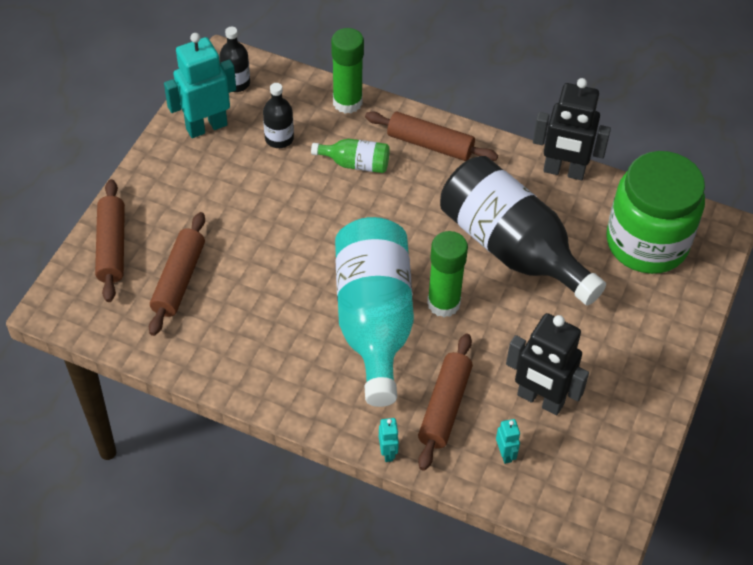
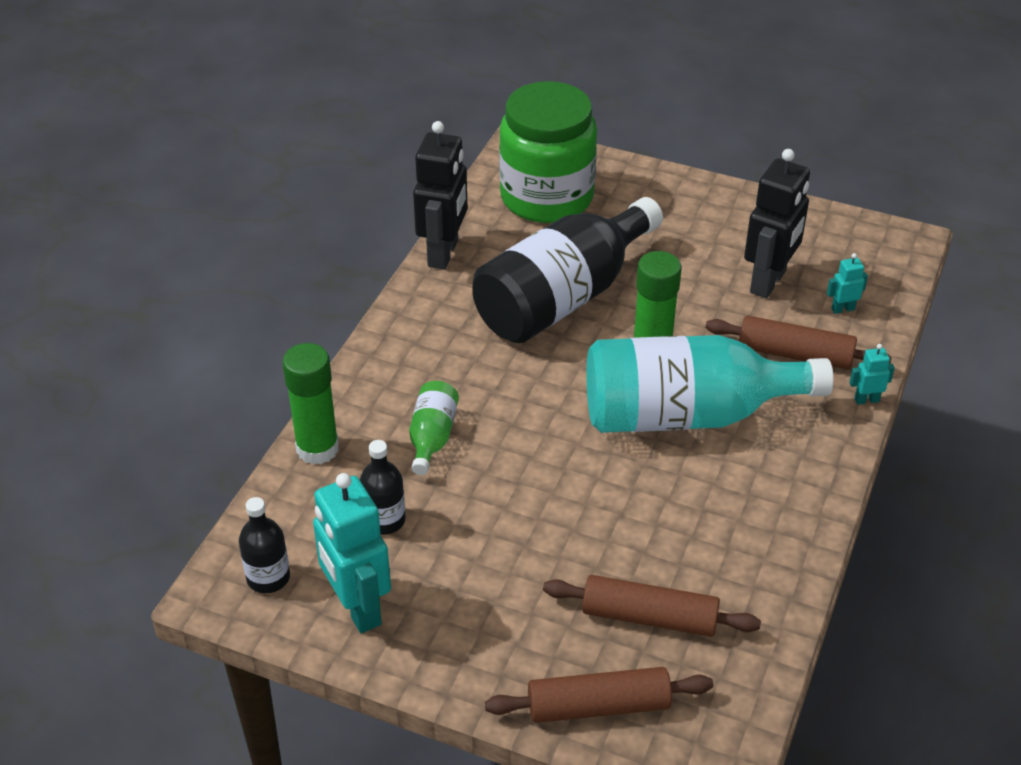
camera: 90 degrees left, 10 degrees down
(430, 144) = (399, 366): brown rolling pin -> none

